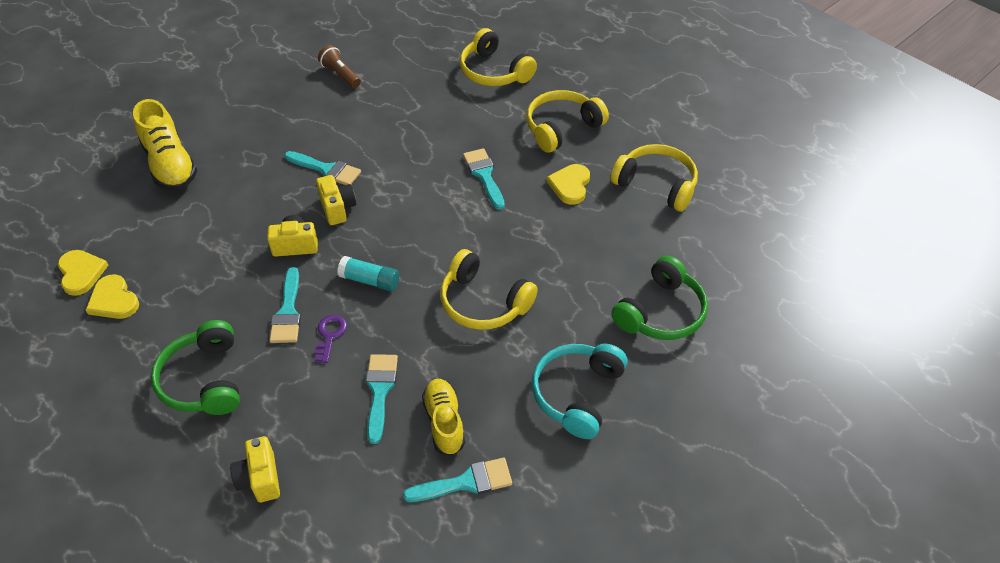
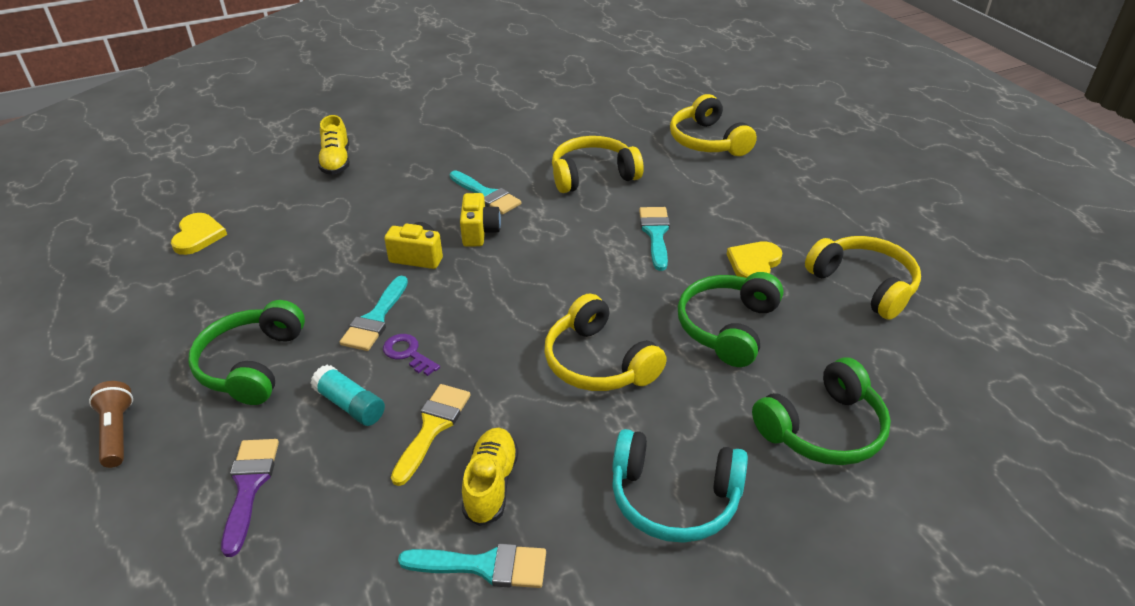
camera: 20 degrees right, 10 degrees down
(113, 300) = (212, 267): yellow heart -> none
(170, 165) = (336, 161): yellow shoe -> yellow shoe, size x0.66
(260, 479) = (249, 486): yellow camera -> purple brush
(330, 335) = (408, 353): purple key -> purple key turned 75 degrees counterclockwise
(340, 74) = (543, 116): brown flashlight -> brown flashlight (117, 432)
(370, 280) = (479, 309): turquoise glue stick -> turquoise glue stick (350, 405)
(380, 391) = (432, 427): turquoise brush -> yellow brush
(562, 128) = (765, 206): yellow headphones -> yellow headphones (593, 175)
(569, 247) = (728, 327): none -> green headphones
(577, 394) = (674, 498): turquoise headphones -> turquoise headphones turned 120 degrees counterclockwise

